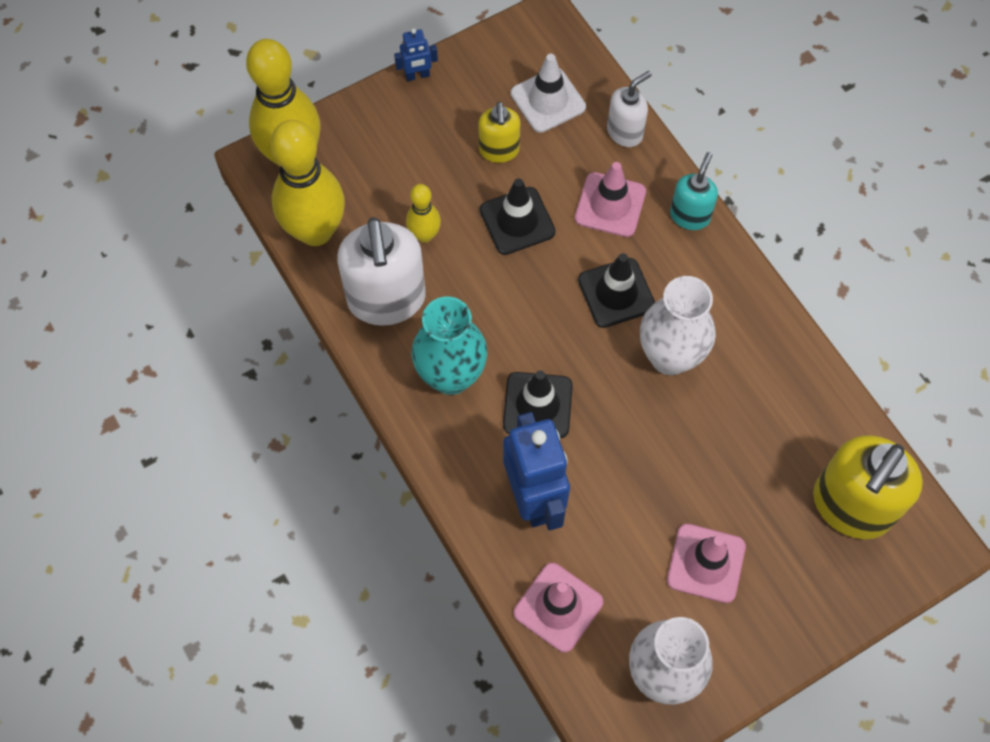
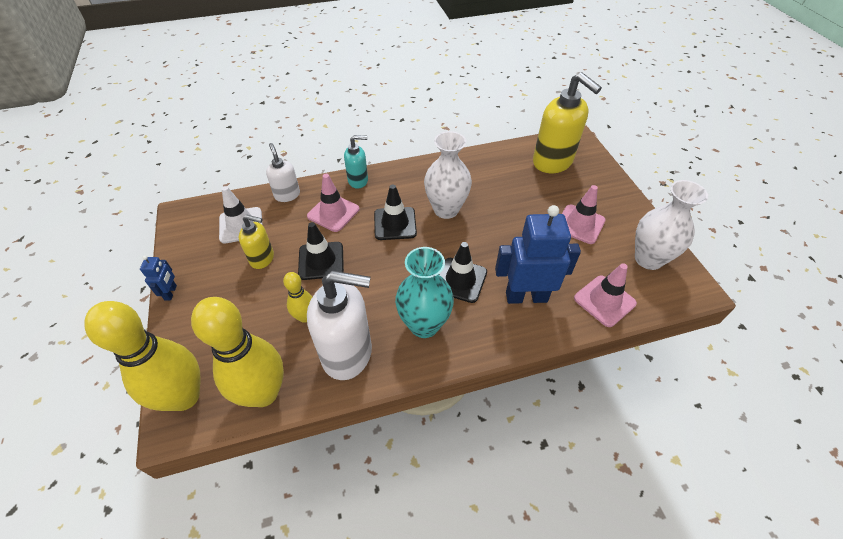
camera: 75 degrees left, 15 degrees down
(690, 216) = (358, 180): turquoise soap dispenser -> turquoise soap dispenser turned 135 degrees clockwise

